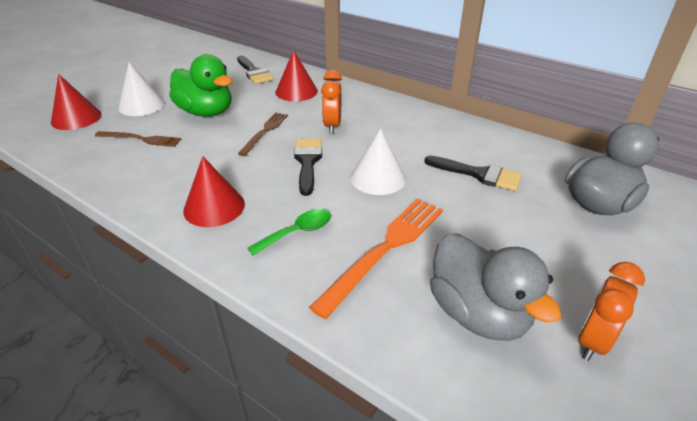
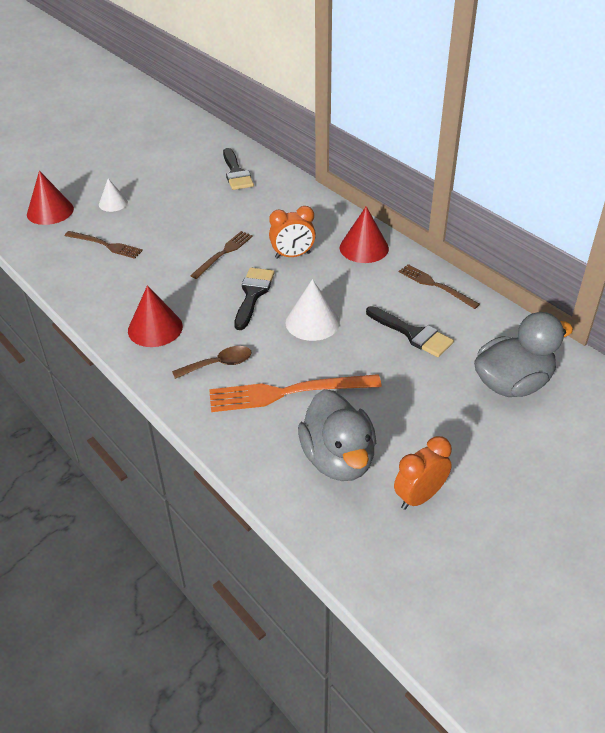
camera: 15 degrees right, 5 degrees up
(141, 105) = (113, 203): white cone -> white cone, size x0.63
(206, 112) = (173, 221): green duck -> none
(296, 91) = (272, 205): red cone -> red cone (364, 248)
(297, 232) = (219, 364): green spoon -> brown spoon
(332, 126) = (292, 255): orange clock -> orange clock turned 120 degrees counterclockwise
(385, 249) = (288, 392): orange fork -> orange fork turned 150 degrees counterclockwise
(474, 133) = (435, 285): none -> brown fork

